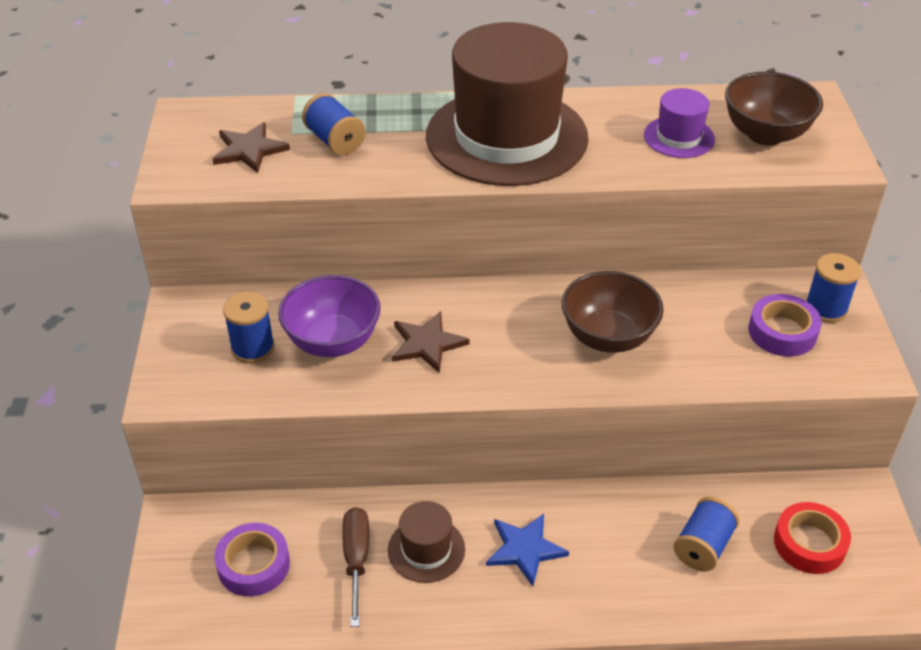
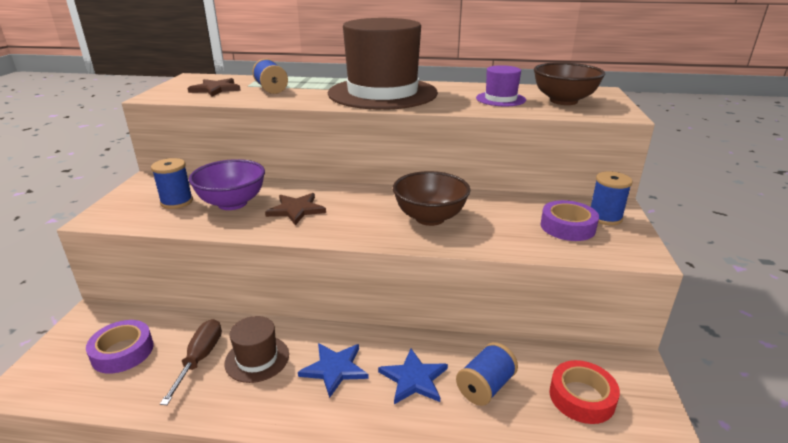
camera: 10 degrees right, 15 degrees down
(620, 548) = (414, 379): none -> blue star

